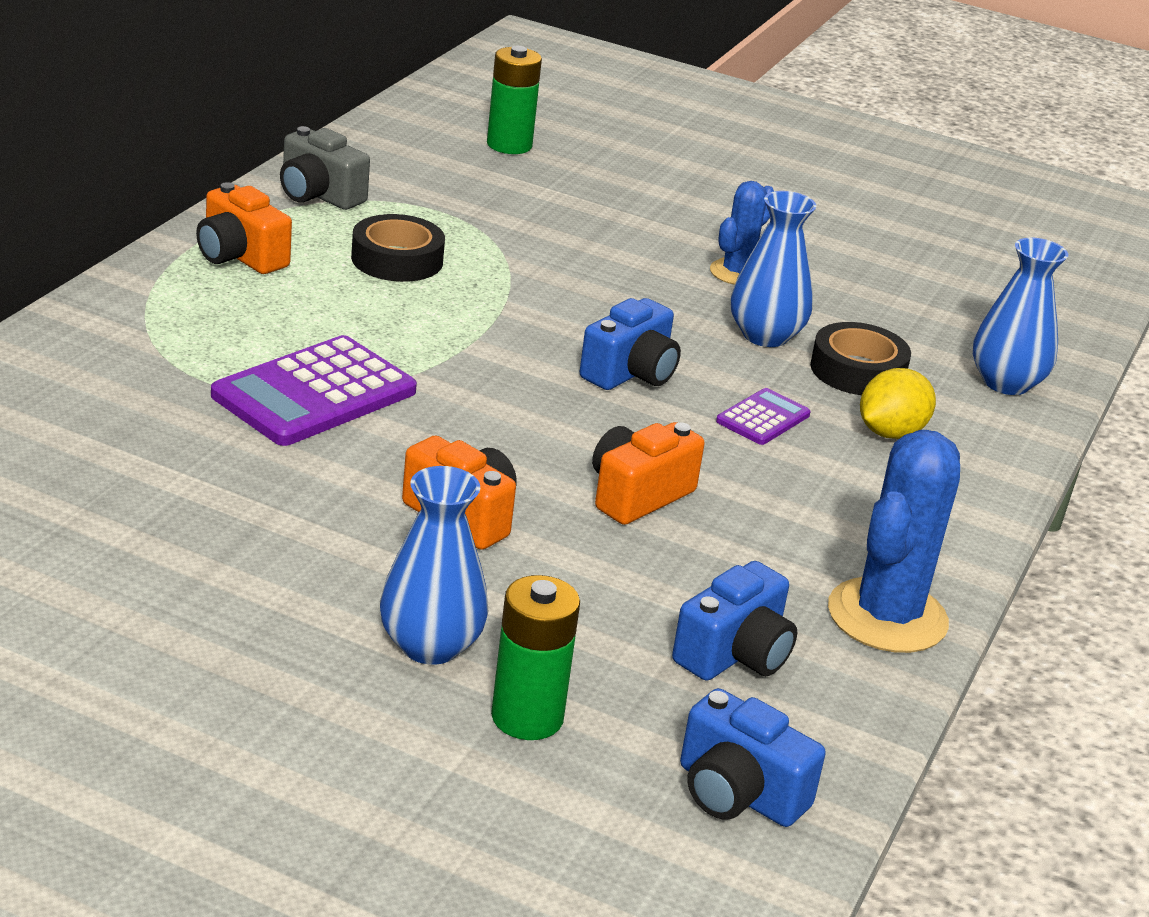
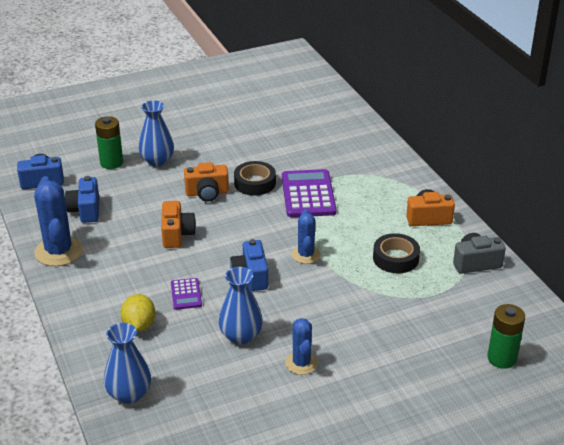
camera: 135 degrees right, 5 degrees up
(501, 340) = (306, 255): none -> blue cactus
(857, 371) = (187, 347): black tape -> black tape (255, 183)

